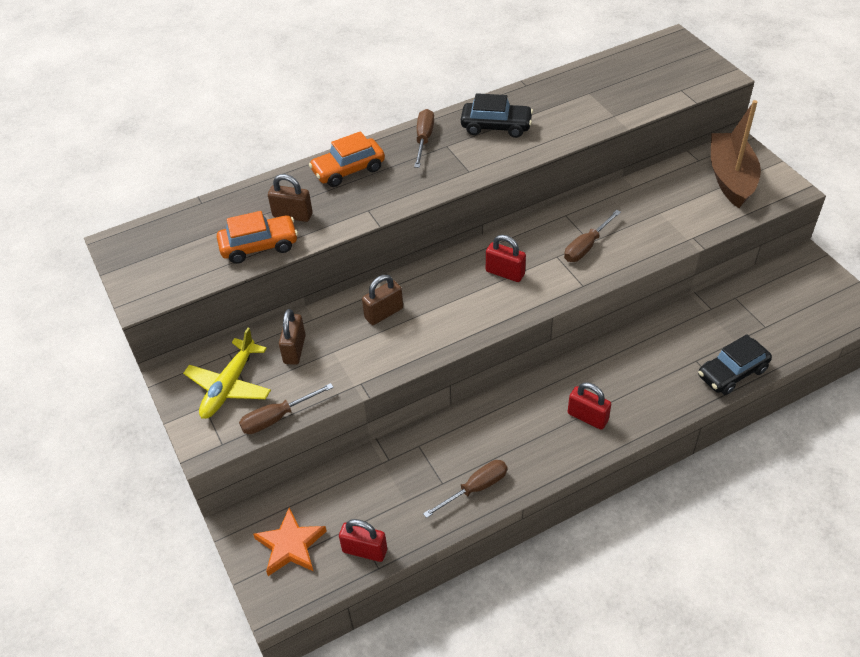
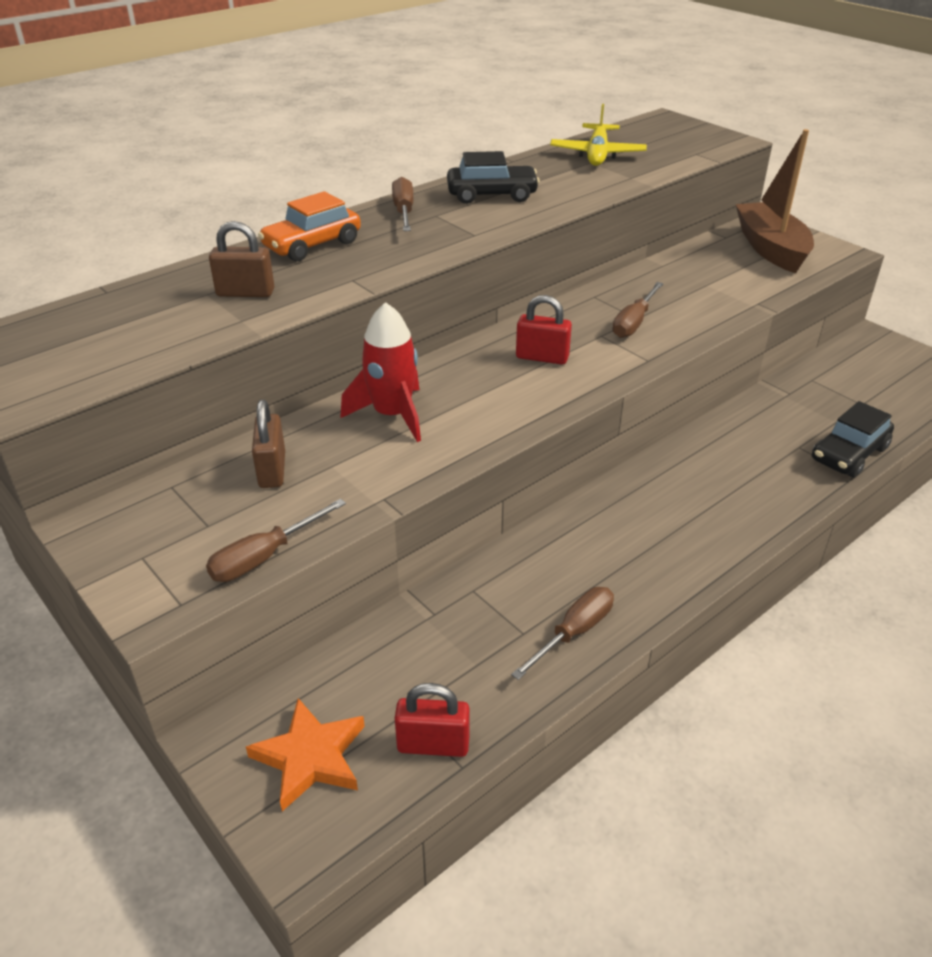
camera: 15 degrees left, 10 degrees down
(229, 386) = (179, 526): yellow plane -> yellow plane (597, 154)
(259, 246) = (204, 327): orange car -> none
(384, 313) = (392, 415): brown padlock -> red rocket
(587, 417) = (692, 525): red padlock -> none

